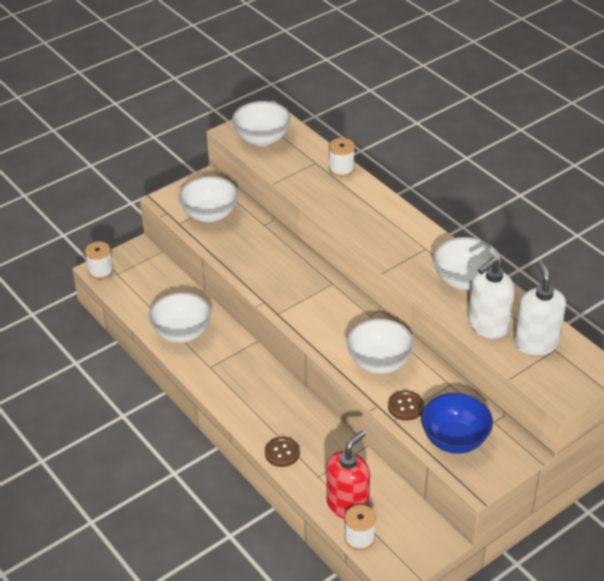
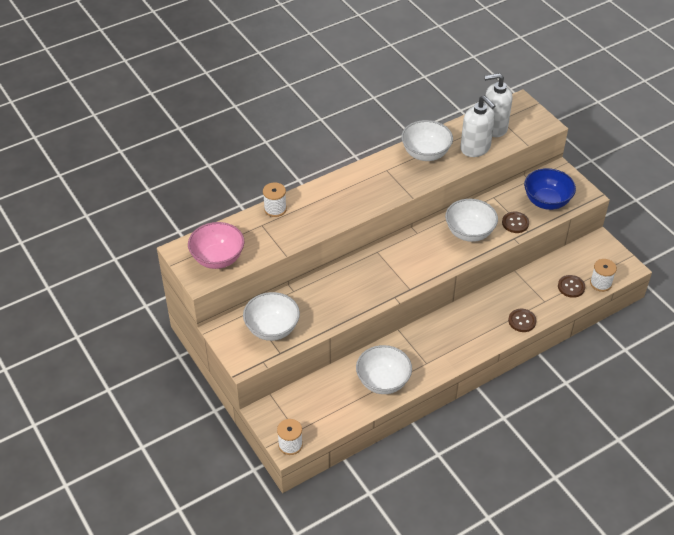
camera: 85 degrees left, 5 degrees up
(262, 139) = (218, 258): white bowl -> pink bowl
(347, 505) = (571, 287): red soap dispenser -> brown button

